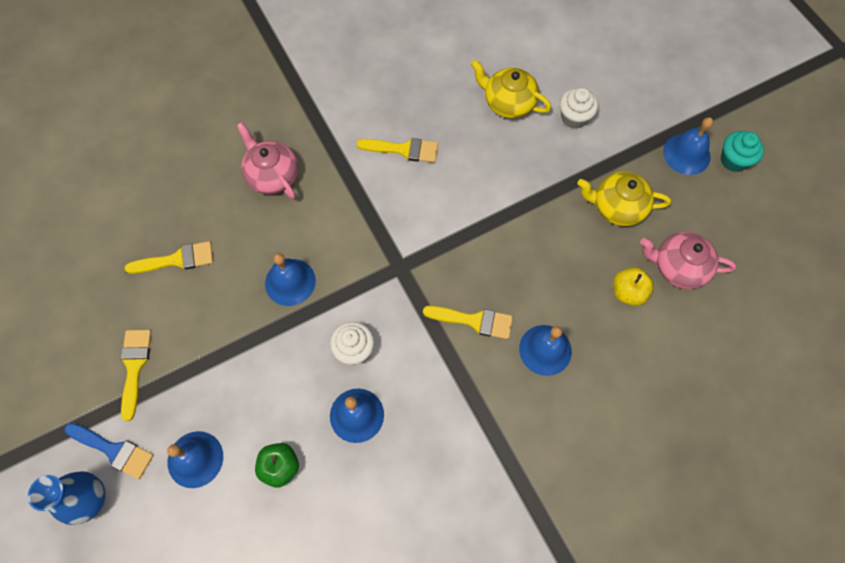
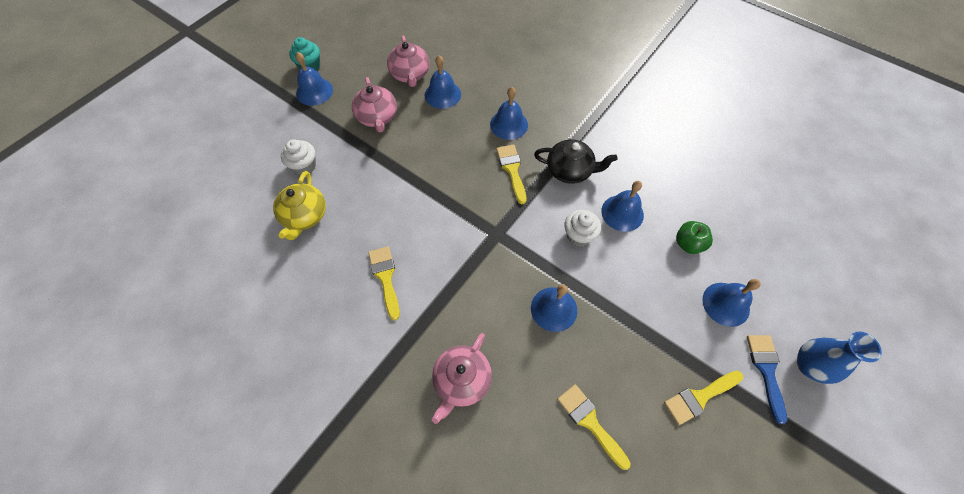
camera: 115 degrees left, 5 degrees down
(442, 387) = (570, 170): none -> black teapot
(617, 207) = (377, 117): yellow teapot -> pink teapot
(628, 292) = (442, 94): yellow apple -> blue bell

